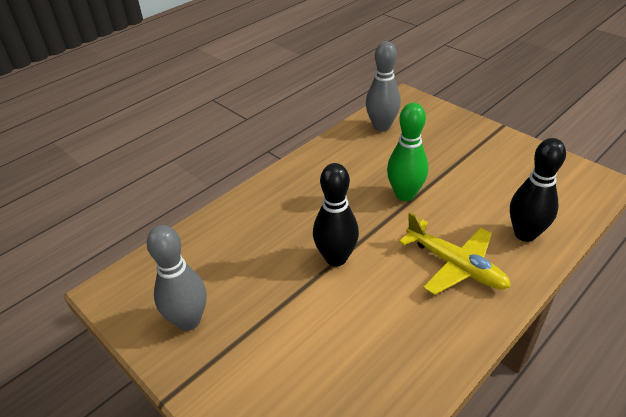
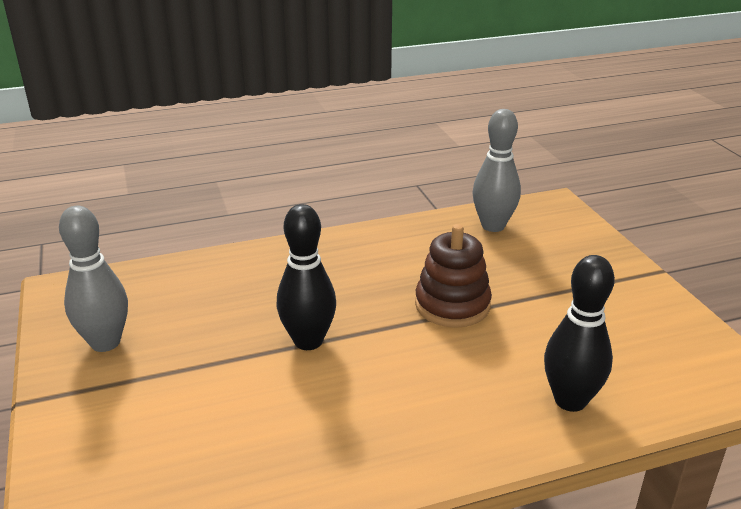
camera: 25 degrees right, 10 degrees down
(405, 194) = (452, 305): green bowling pin -> brown stacking toy
(455, 265) = (442, 400): yellow plane -> none

